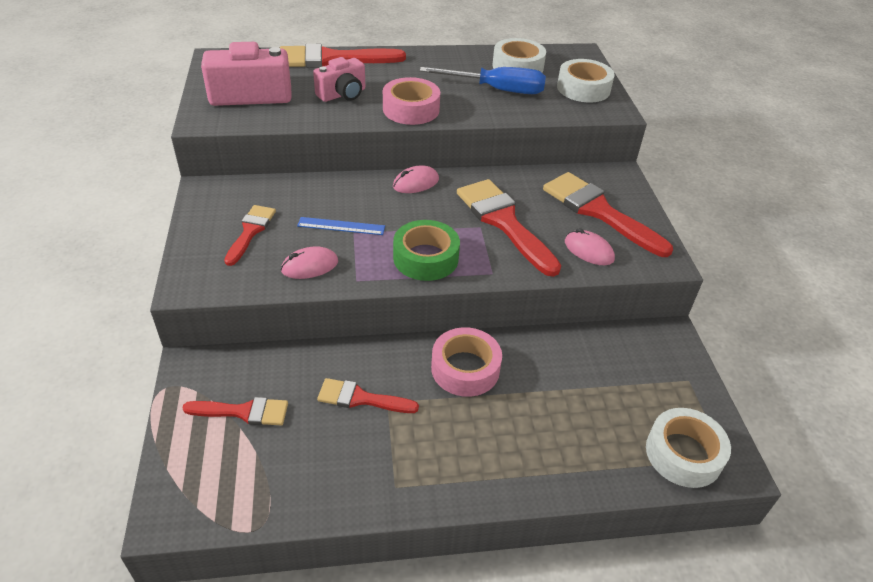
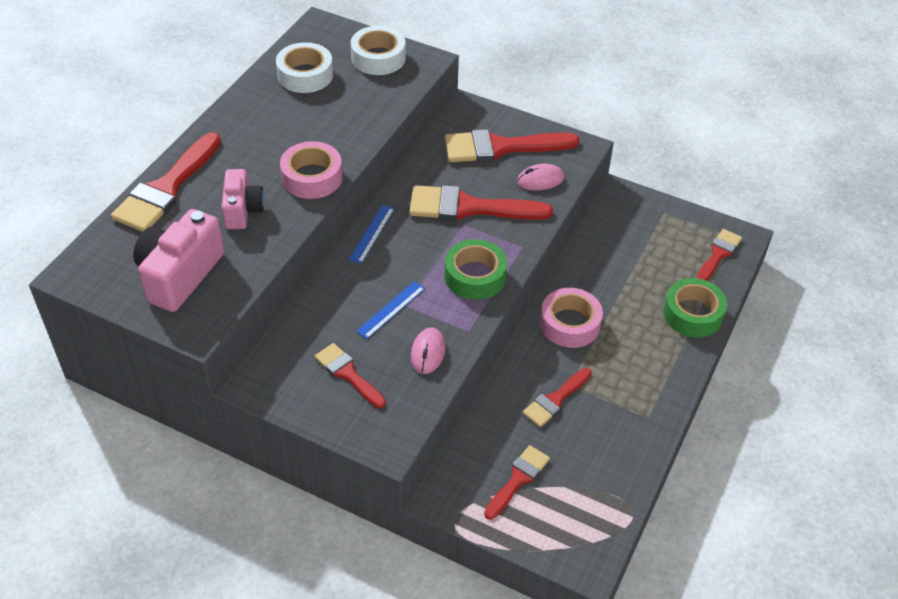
camera: 55 degrees left, 5 degrees up
(415, 183) = (372, 234): pink mouse -> blue ruler
(496, 90) = (331, 109): blue screwdriver -> none
(574, 466) = (692, 314): none -> green tape
(683, 454) = (718, 254): white tape -> red brush

